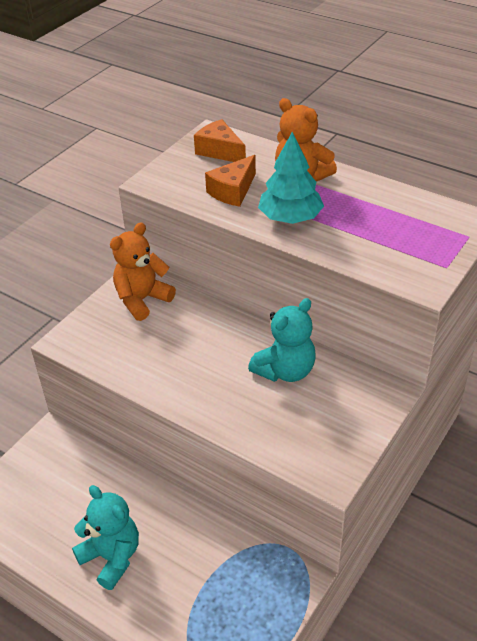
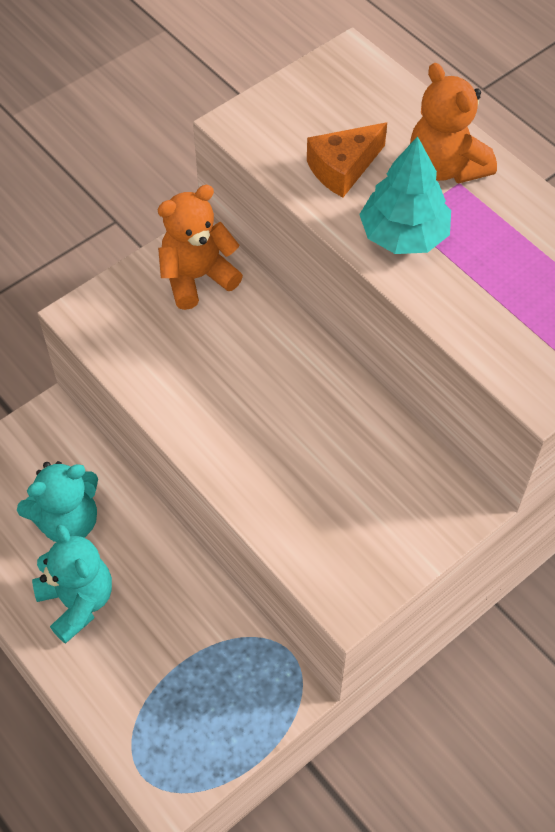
camera: 15 degrees right, 15 degrees up
(220, 151) = (350, 92): orange cheese -> none
(285, 371) = (344, 436): turquoise teddy bear -> turquoise teddy bear (68, 521)

